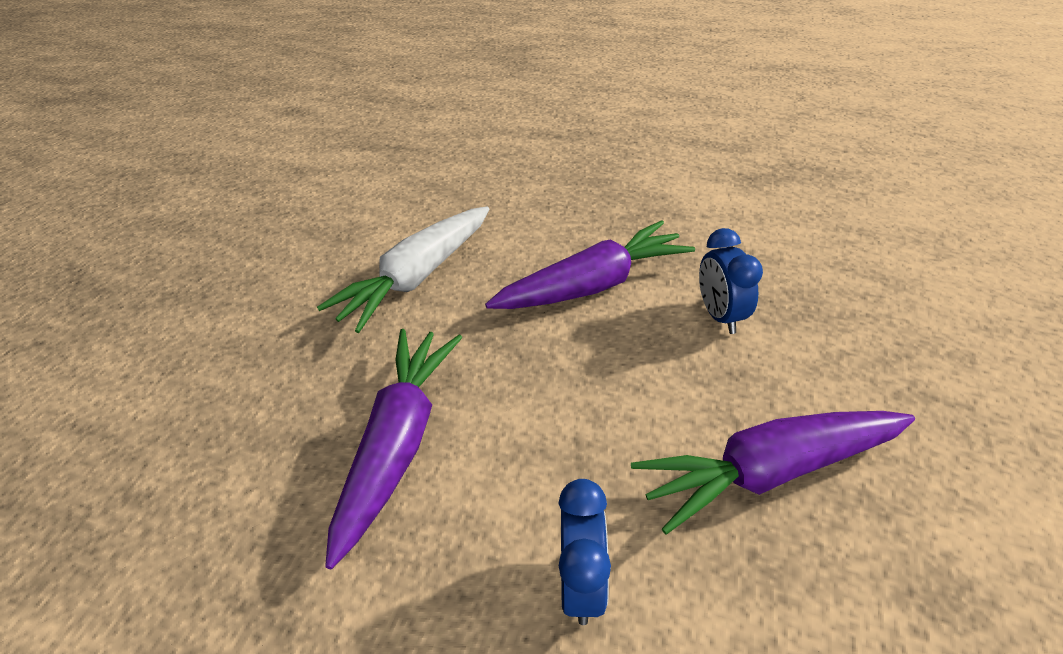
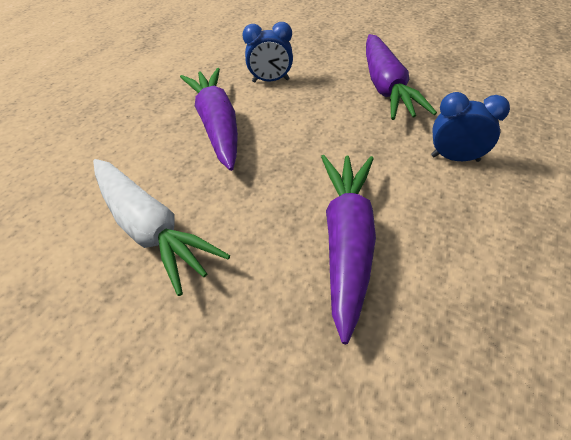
camera: 80 degrees left, 5 degrees up
(399, 441) = (347, 241): purple carrot -> purple carrot turned 75 degrees clockwise

